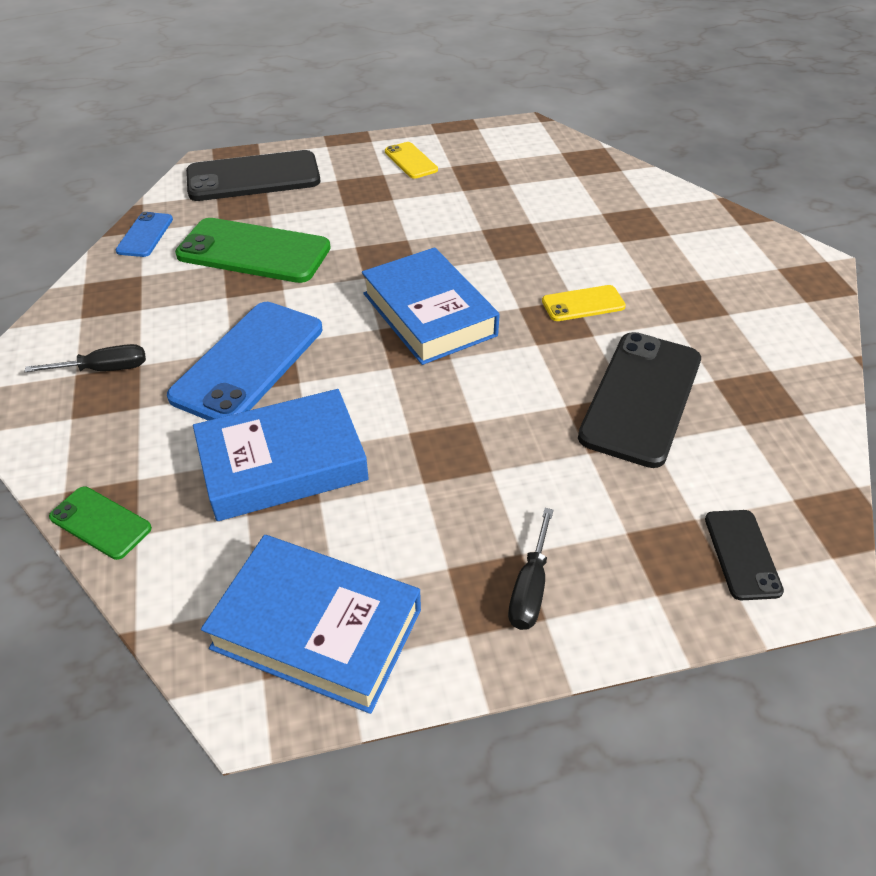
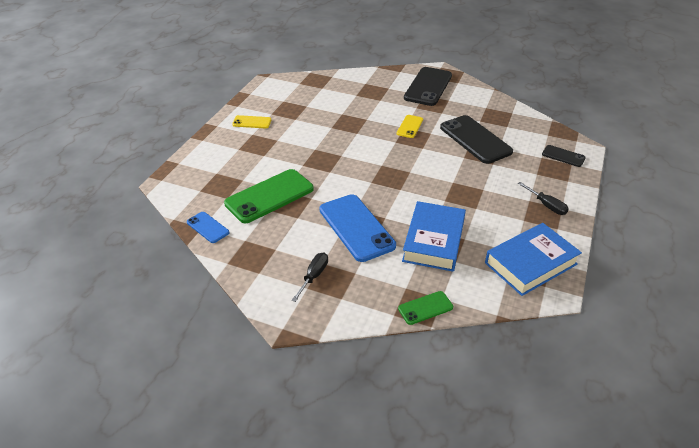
camera: 55 degrees left, 5 degrees down
(253, 177) = (200, 173): black phone -> black phone (428, 87)
(429, 314) = (376, 165): blue book -> none

